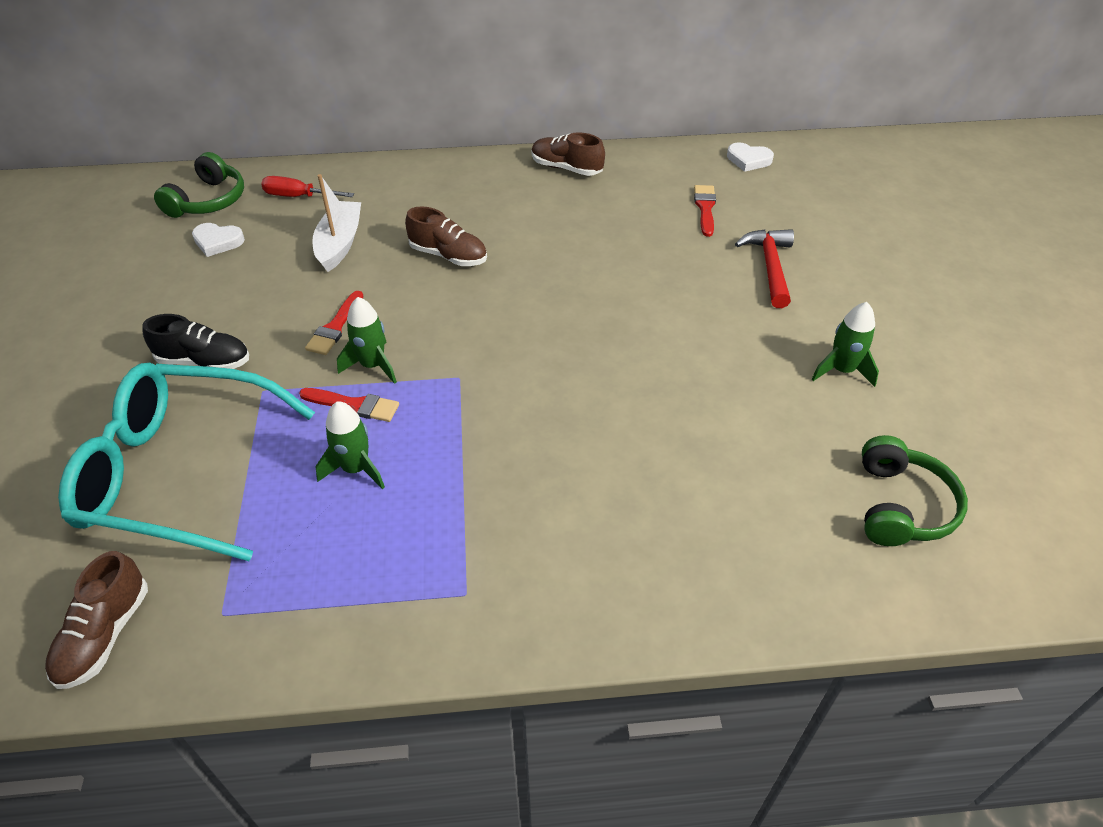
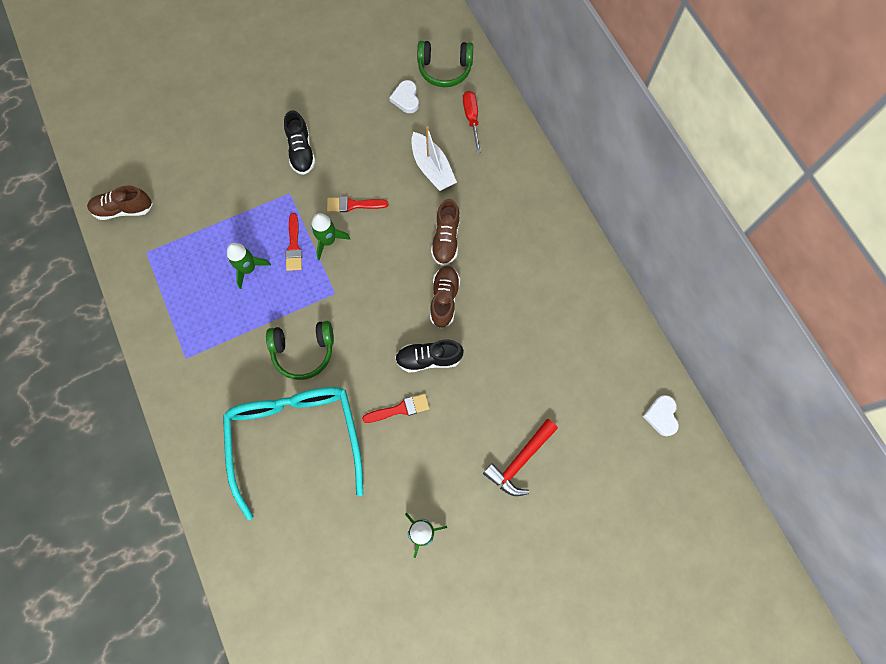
camera: 70 degrees right, 25 degrees up
(180, 472) = (221, 186): turquoise glasses -> turquoise glasses (296, 438)
(339, 243) = (432, 168): white boat -> white boat turned 75 degrees clockwise
(566, 168) = (584, 279): brown shoe -> brown shoe (444, 299)
(605, 309) = (429, 359): none -> black shoe
(705, 208) = (575, 397): red brush -> red brush (400, 409)
(769, 266) = (520, 461): red hammer -> red hammer turned 150 degrees clockwise
(900, 506) = (311, 585): green headphones -> green headphones (303, 351)

